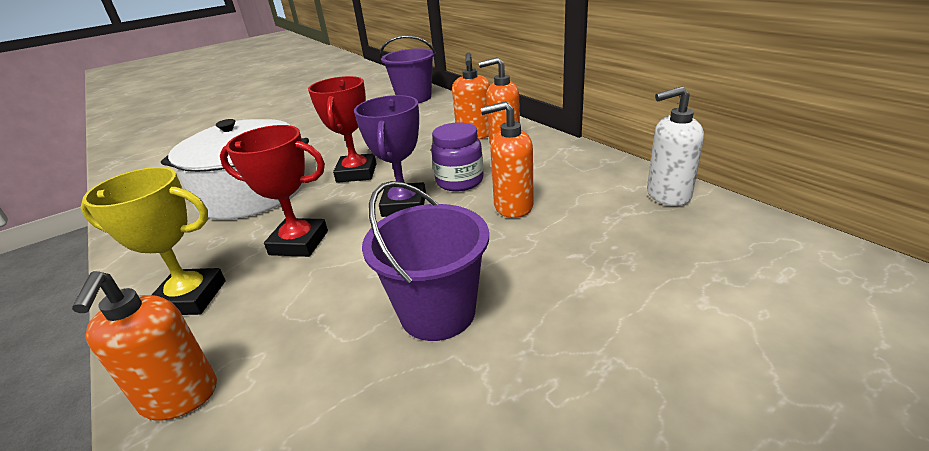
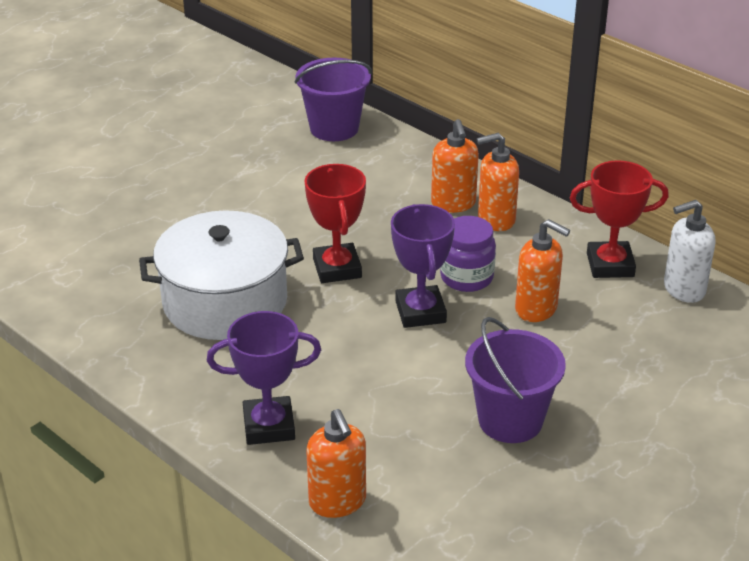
camera: 15 degrees left, 5 degrees up
(190, 298) = (269, 426): yellow trophy -> purple trophy
(299, 243) = (334, 363): red trophy -> red trophy (610, 265)
(513, 206) = (536, 309): orange soap dispenser -> orange soap dispenser turned 135 degrees counterclockwise

